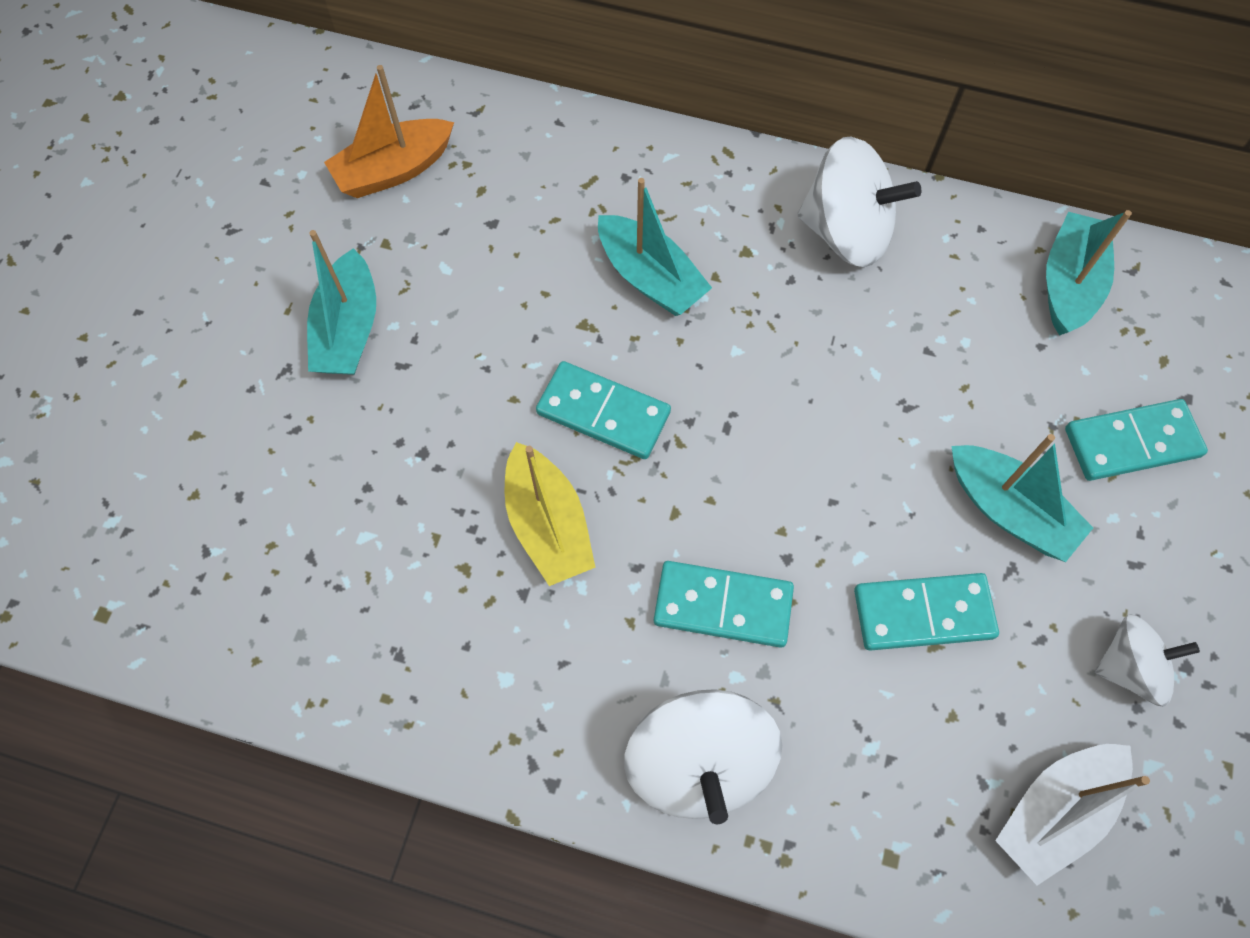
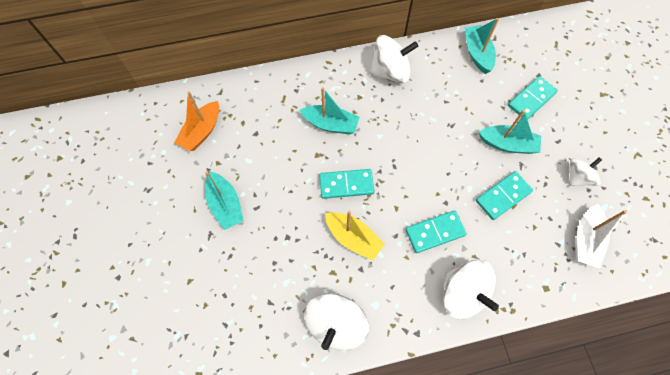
camera: 30 degrees left, 0 degrees up
(405, 671) = (336, 324): none -> white spinning top

